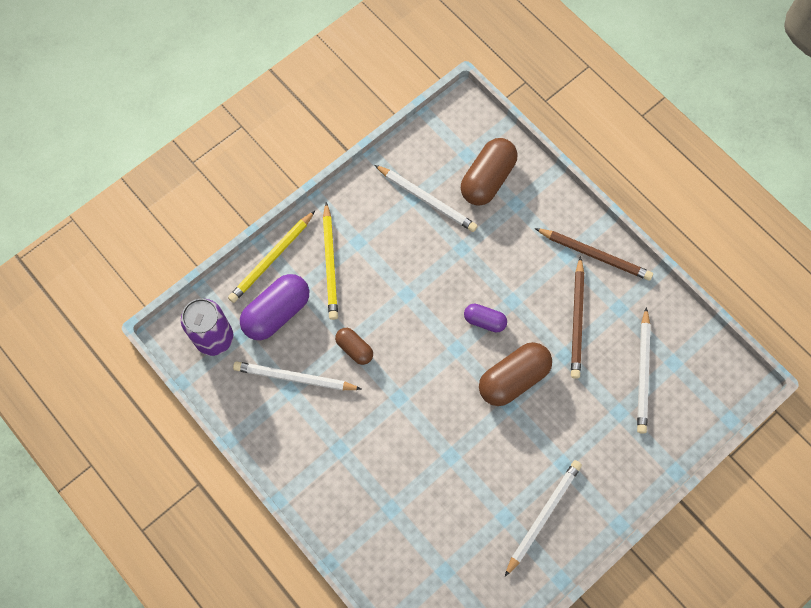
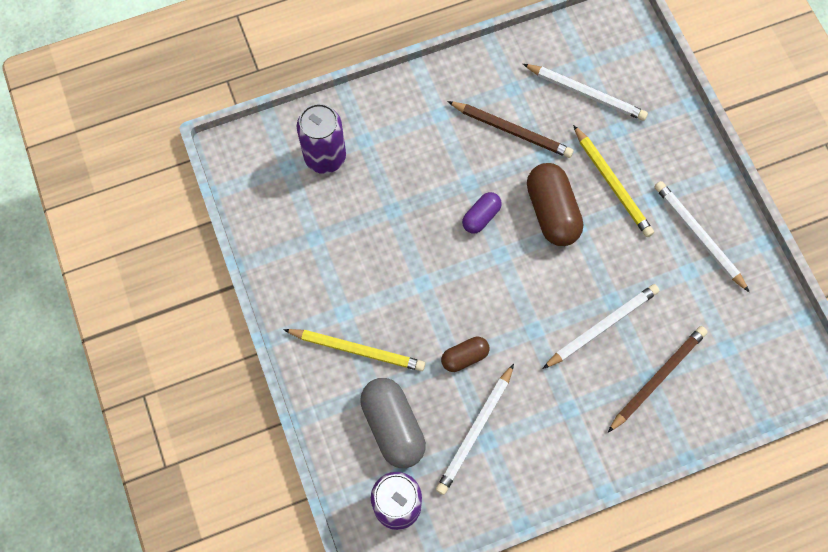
camera: 70 degrees left, 0 degrees up
(272, 258) = (326, 411): yellow pencil -> yellow pencil (612, 183)
(277, 313) = (393, 426): purple capsule -> grey capsule
(426, 199) = (323, 225): white pencil -> white pencil (602, 327)
(487, 179) = (325, 157): brown capsule -> purple can
(594, 255) = (449, 89): brown pencil -> brown pencil (657, 378)

